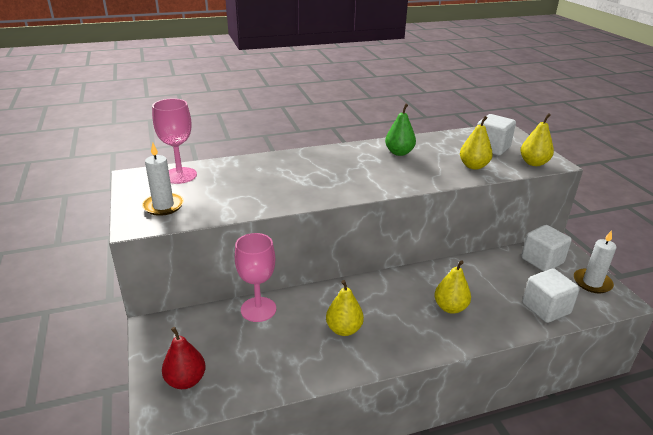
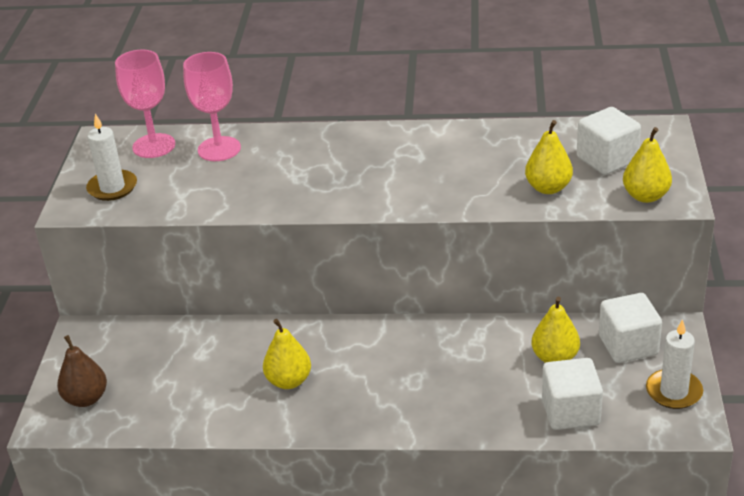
camera: 25 degrees right, 5 degrees up
(186, 380) = (86, 398): red pear -> brown pear
(258, 309) = (205, 335): pink goblet -> pink goblet (219, 149)
(399, 153) = (460, 149): green pear -> none
(450, 307) = (441, 383): yellow pear -> yellow pear (555, 357)

